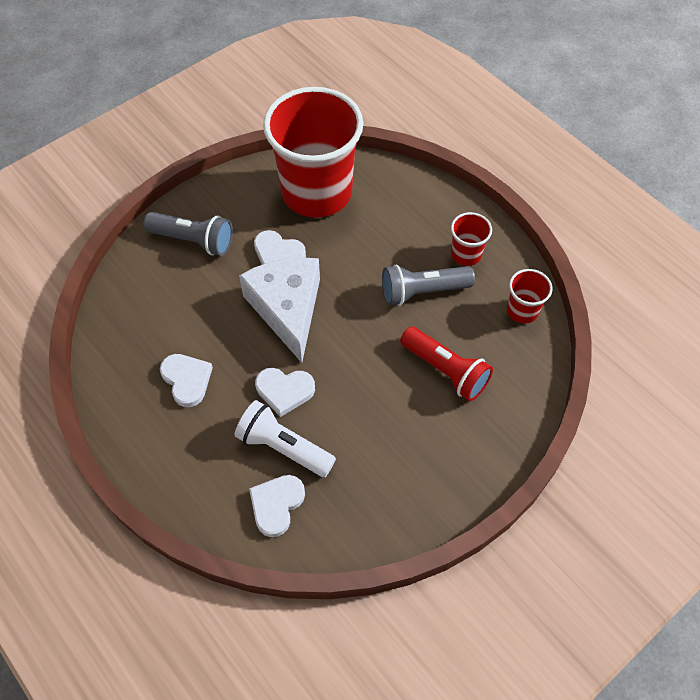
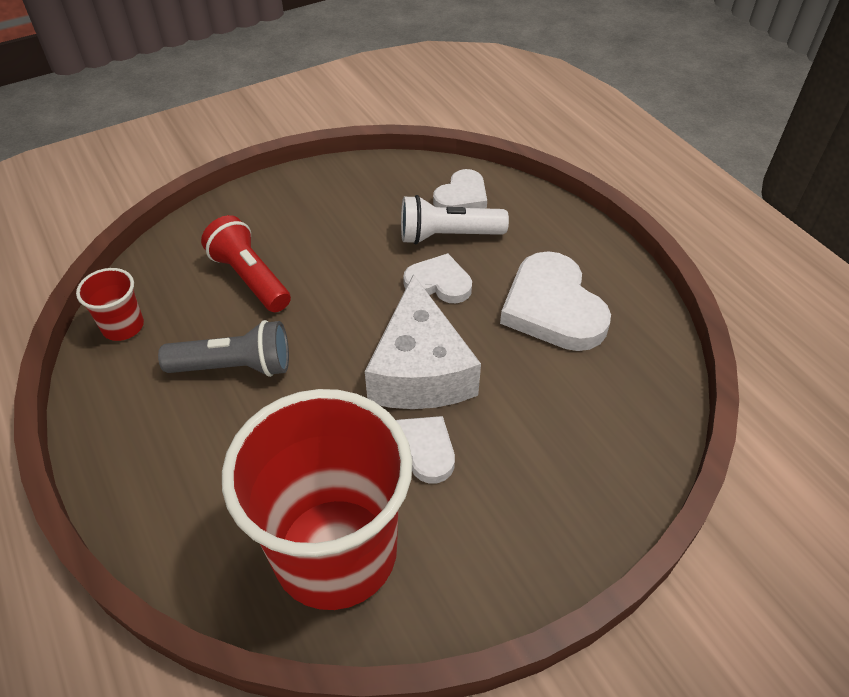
camera: 170 degrees left, 10 degrees down
(187, 380) = (552, 308): white heart -> white heart, size x1.70
(193, 240) = (549, 492): grey flashlight -> none
(283, 447) = (448, 236): white flashlight -> white flashlight turned 135 degrees clockwise
(466, 254) = (150, 408): red cup -> none

